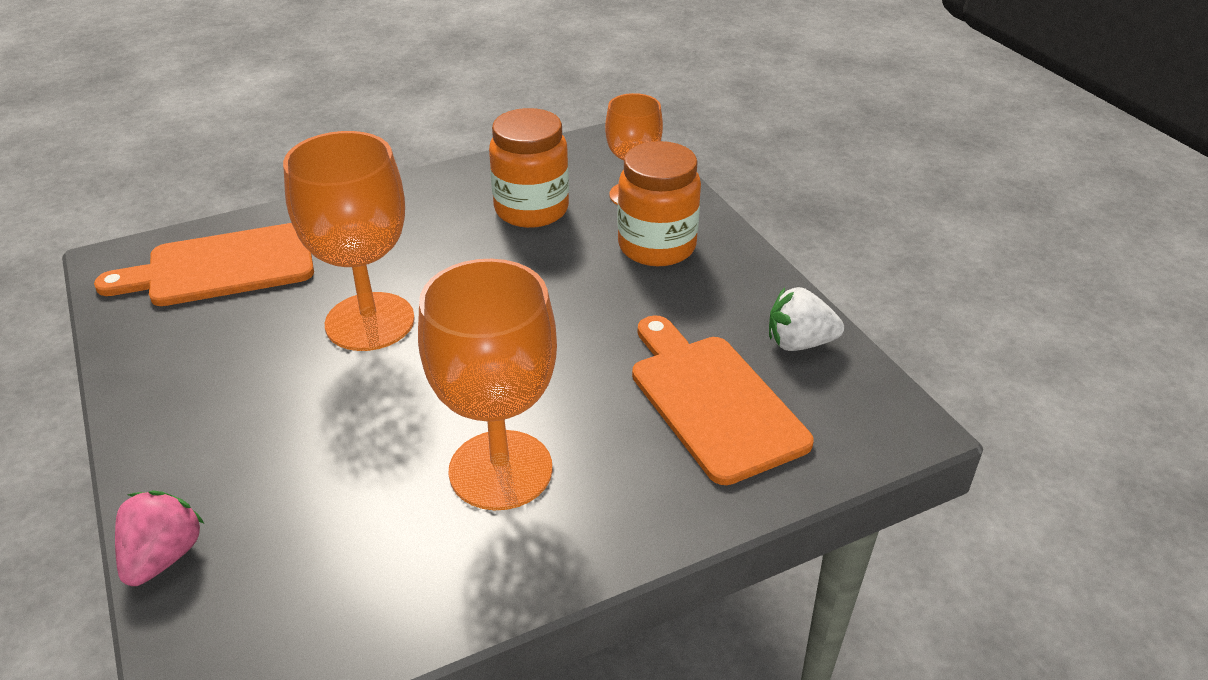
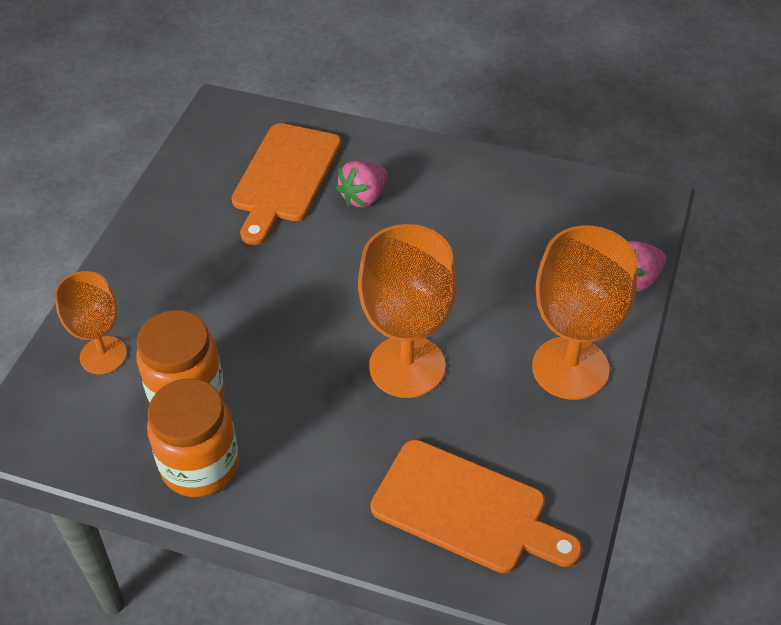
camera: 135 degrees left, 10 degrees up
(500, 470) = (431, 214): orange goblet -> orange goblet (570, 368)
(600, 438) = (363, 197): none -> pink strawberry
(657, 246) = (160, 295): orange jar -> orange jar (200, 465)
(799, 343) = (194, 175): white strawberry -> none

